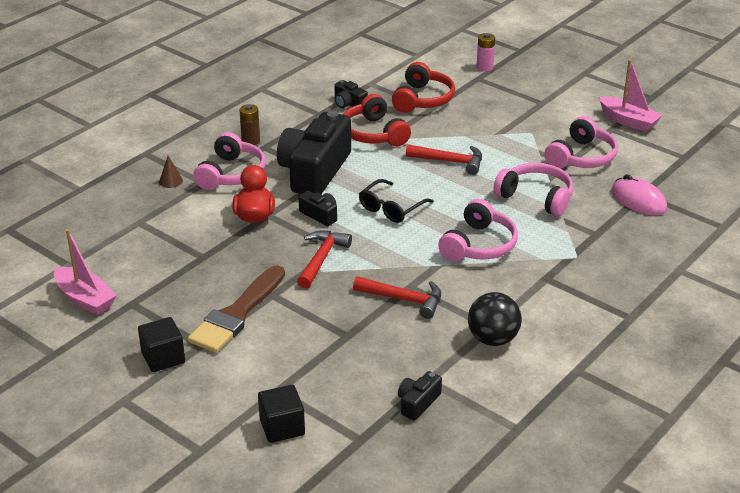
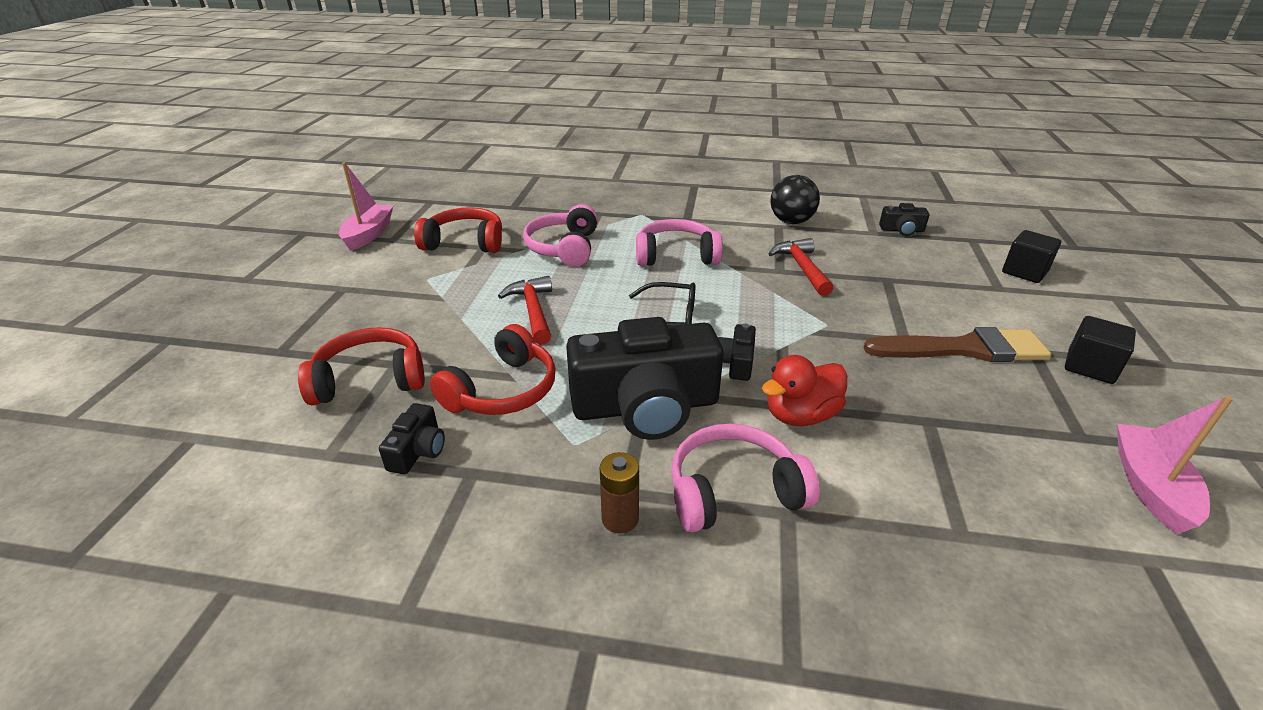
camera: 120 degrees left, 0 degrees up
(171, 181) = (829, 562): brown cone -> none
(321, 259) = (809, 331): red hammer -> none
(484, 67) = (239, 355): pink battery -> none
(581, 157) = (465, 242): pink headphones -> red headphones
(638, 200) = (526, 206): pink mouse -> none

